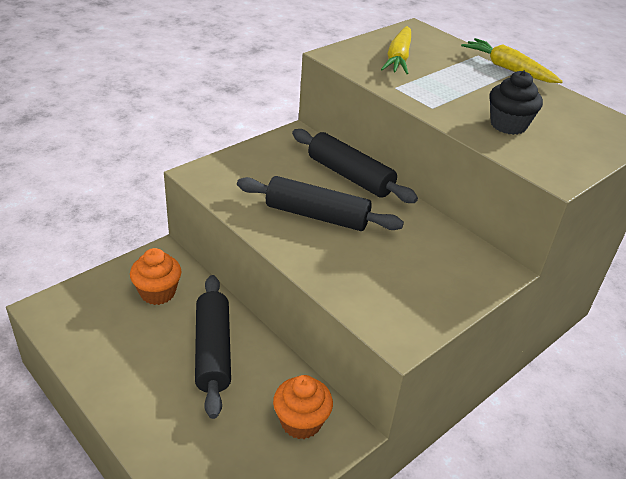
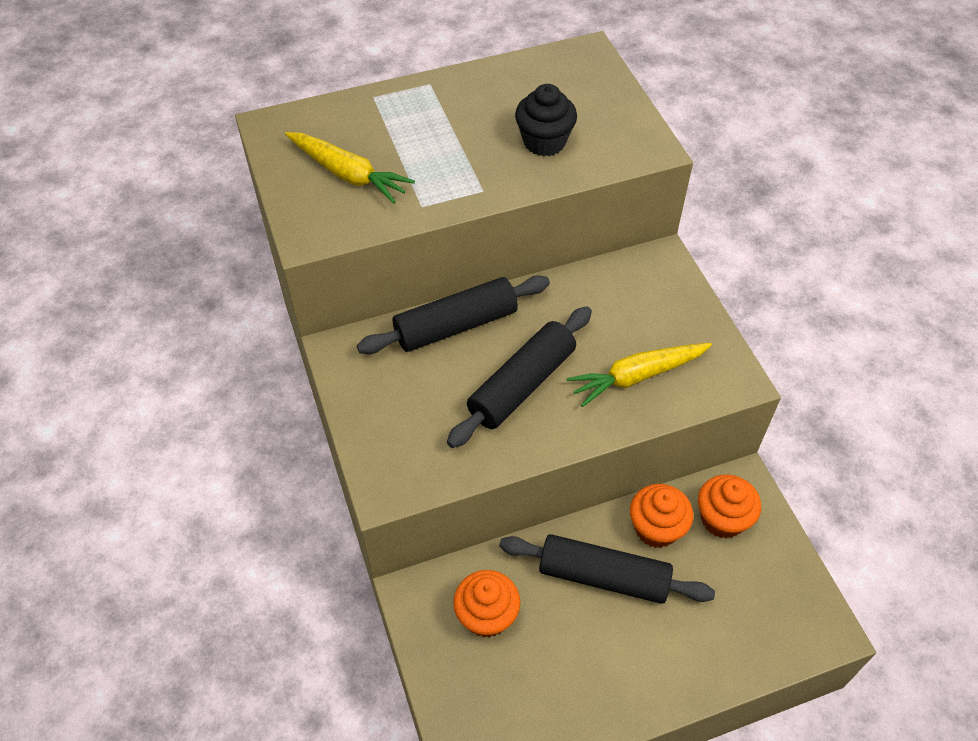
camera: 65 degrees left, 15 degrees up
(271, 376) = (656, 528): none -> orange cupcake
(508, 69) = (420, 86): yellow carrot -> yellow carrot (637, 376)

